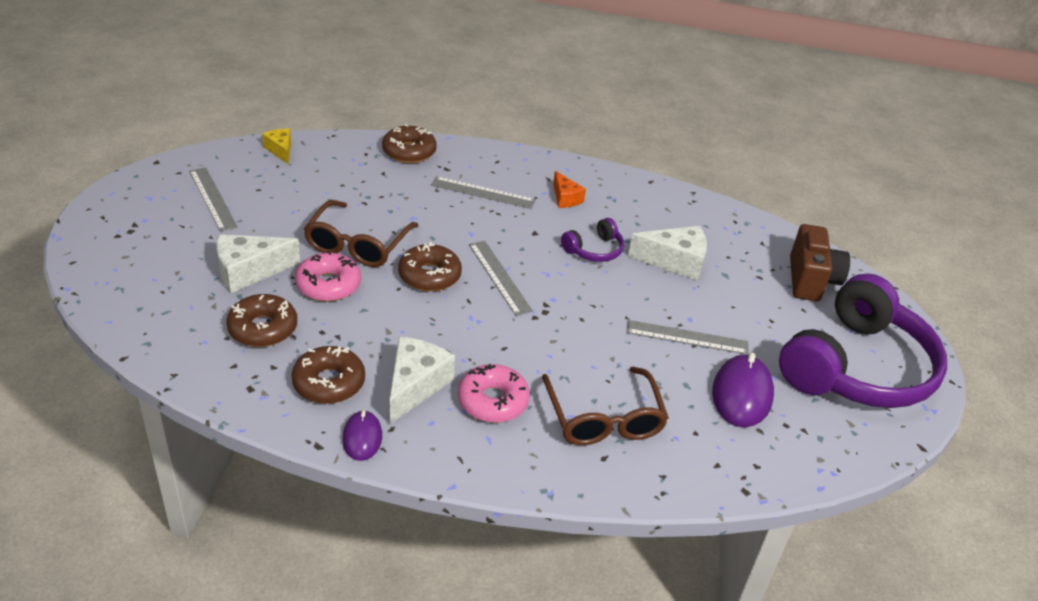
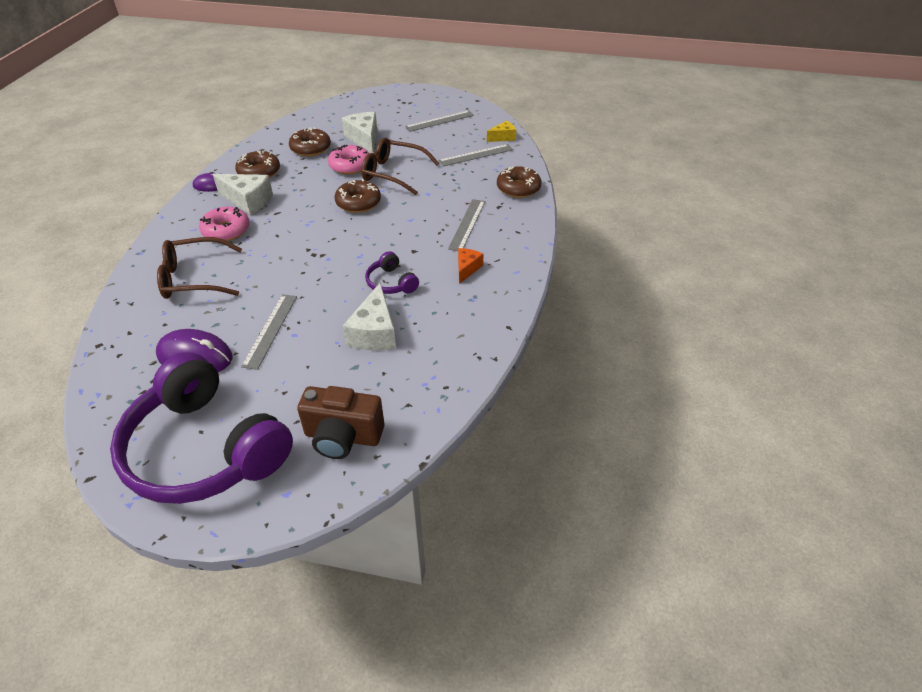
camera: 95 degrees right, 5 degrees up
(499, 277) = (356, 233): grey ruler -> grey ruler (476, 155)
(565, 198) = (467, 269): orange cheese -> orange cheese turned 135 degrees clockwise

